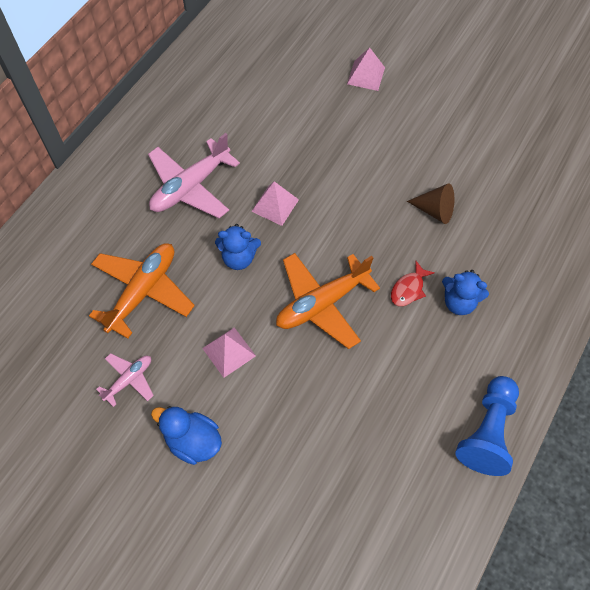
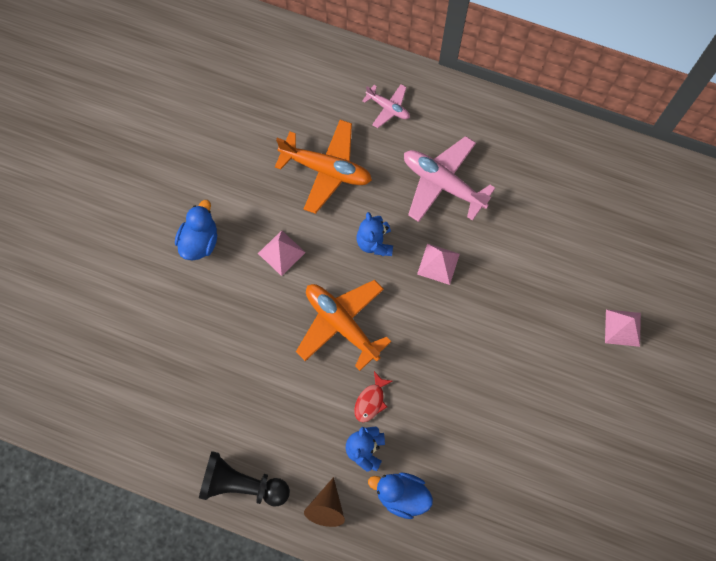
camera: 80 degrees right, 10 degrees up
(129, 380) = (244, 179): pink plane -> pink plane (388, 108)
(408, 289) = (371, 401): red fish -> red fish turned 90 degrees counterclockwise
(435, 210) = (464, 418): brown cone -> brown cone (327, 507)
(487, 432) = (242, 484): blue pawn -> black pawn
(507, 277) = (401, 495): none -> blue duck

